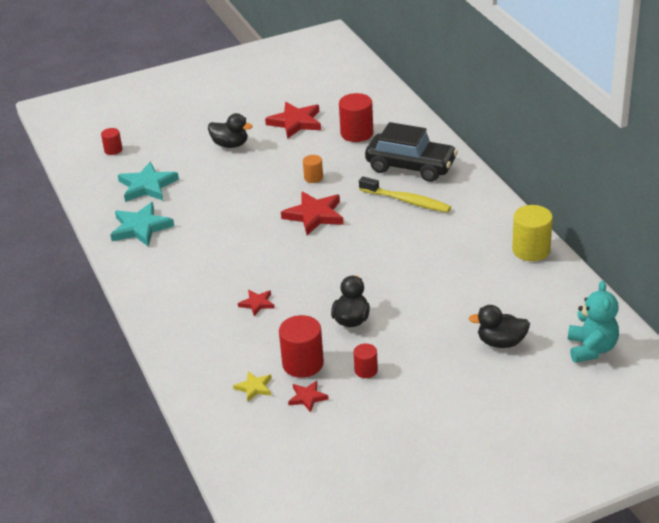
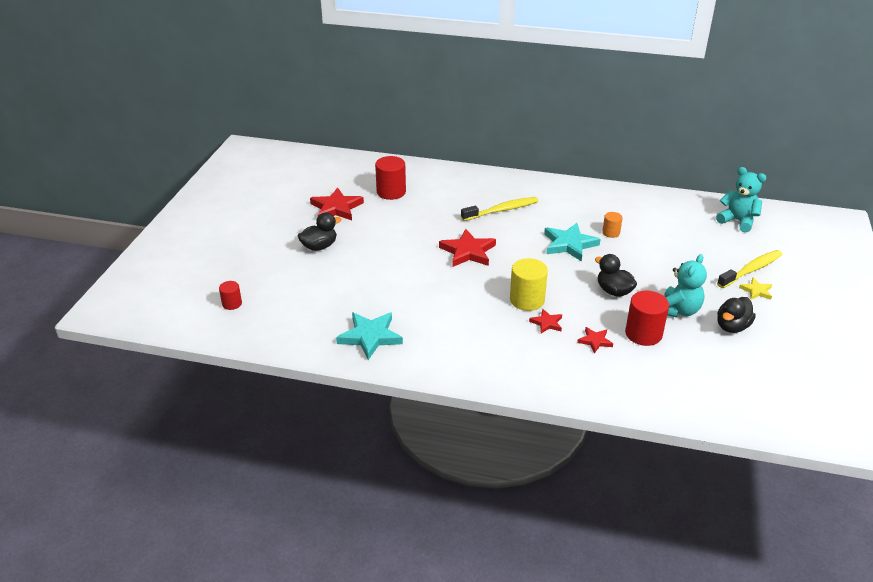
camera: 55 degrees left, 0 degrees up
(147, 186) = (314, 308): turquoise star -> turquoise star (569, 244)
(254, 388) = (650, 368): yellow star -> yellow star (756, 291)
(307, 397) = (685, 349): red star -> red star (595, 341)
(313, 177) = (419, 232): orange cylinder -> orange cylinder (611, 233)
(366, 370) = (678, 310): red cylinder -> turquoise teddy bear
(411, 166) = (463, 191): black car -> none
(501, 342) = (700, 247): black duck -> black duck (732, 327)
(501, 392) = (751, 270): none -> yellow toothbrush
(531, 250) = (614, 194): yellow cylinder -> yellow cylinder (527, 300)

